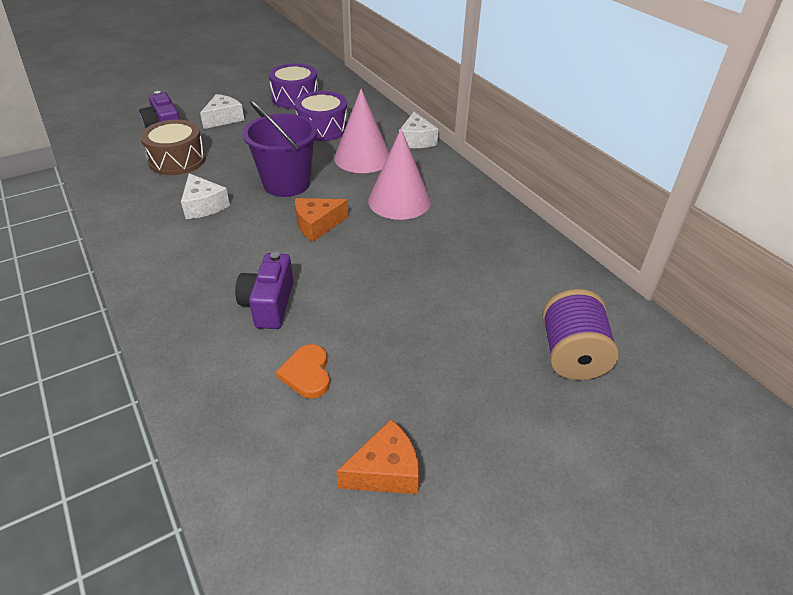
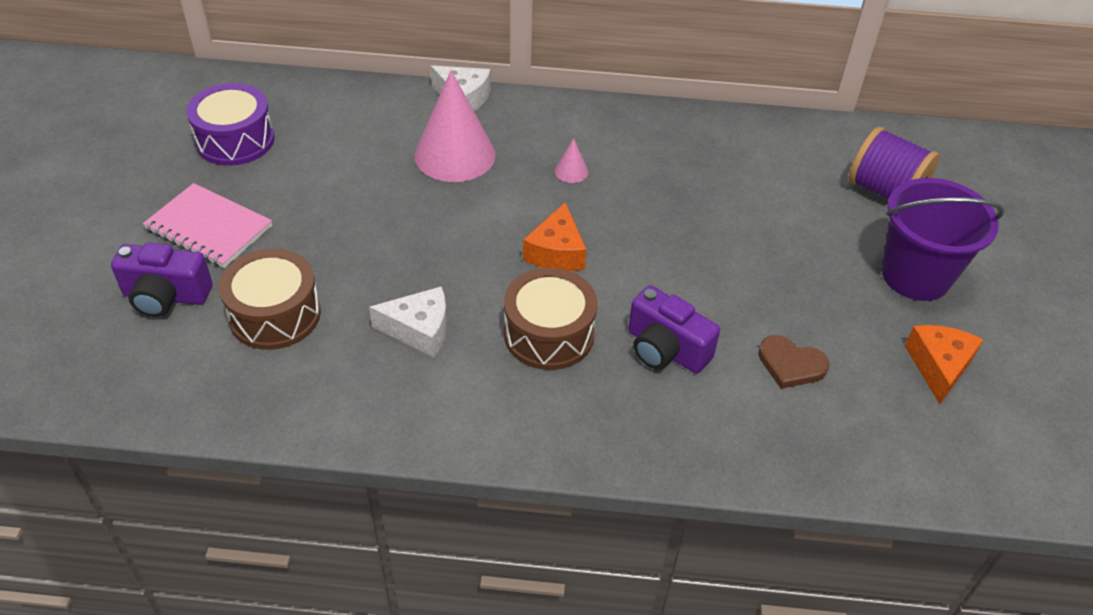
camera: 55 degrees left, 5 degrees up
(223, 119) = (209, 228): white cheese -> pink notebook
(240, 251) = (549, 334): none -> brown drum
(286, 184) = (445, 239): purple bucket -> purple bucket (915, 276)
(307, 373) = (790, 364): orange heart -> brown heart
(322, 128) = (348, 154): purple drum -> none
(399, 201) = (571, 171): pink cone -> pink cone, size x0.41

